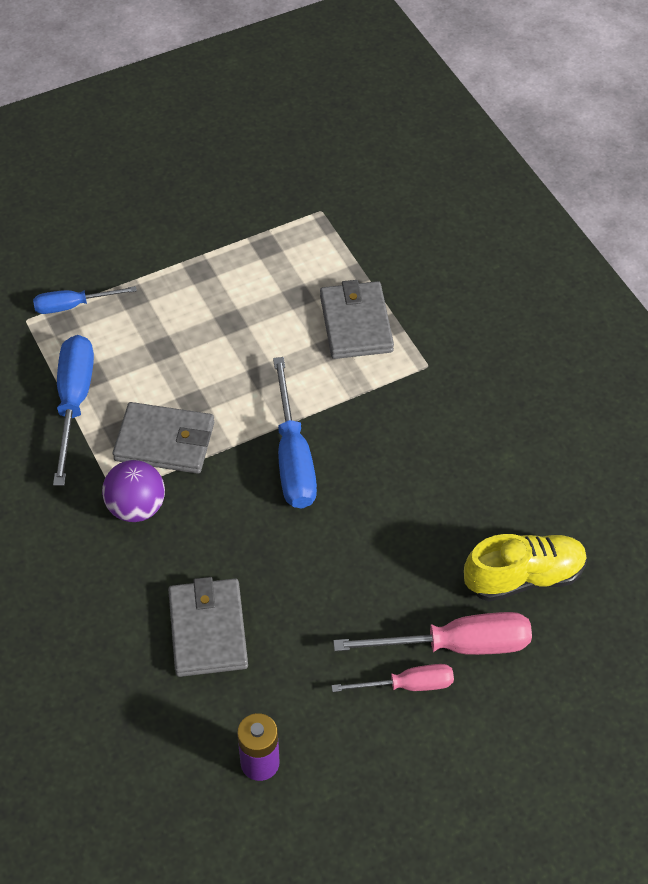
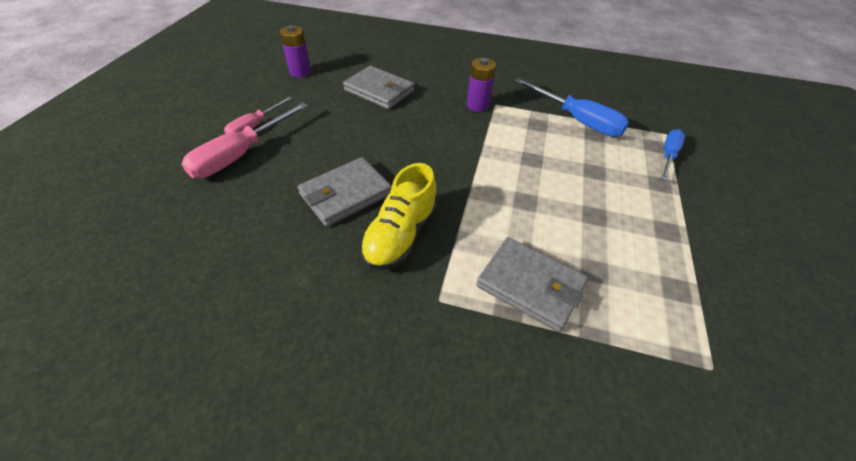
camera: 130 degrees right, 5 degrees down
(136, 507) = (477, 105): purple ball -> purple battery
(164, 442) = (512, 134): grey wallet -> grey wallet (346, 194)
(293, 457) = (441, 173): blue screwdriver -> none
(524, 577) = (222, 211): yellow shoe -> yellow shoe (400, 235)

